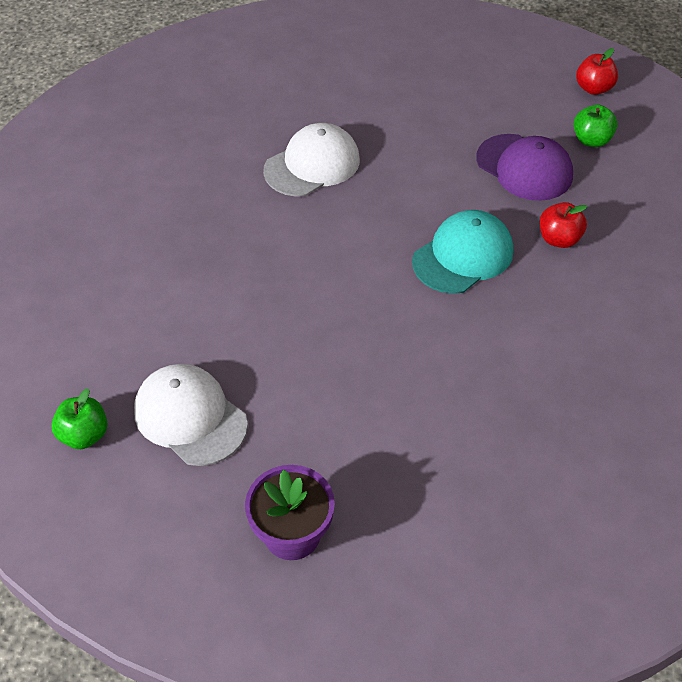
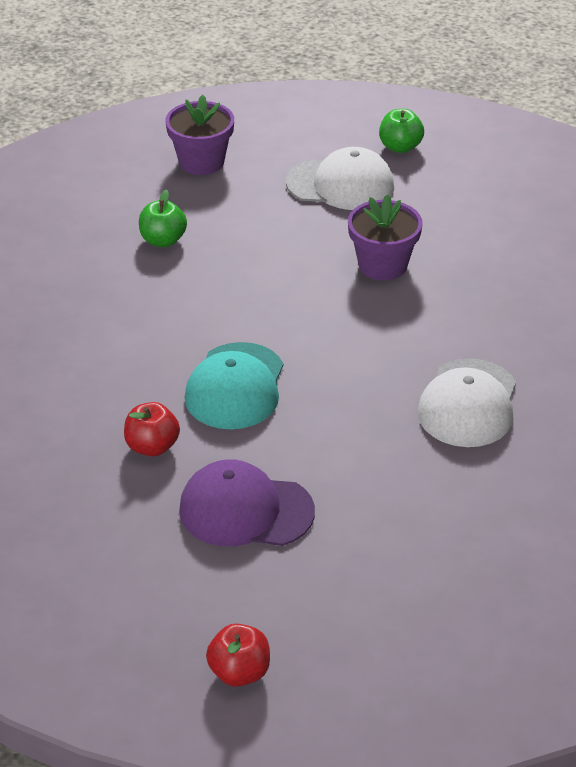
camera: 145 degrees right, 10 degrees down
(249, 305) = (382, 265): none -> purple flower pot
(591, 140) = (192, 587): green apple -> green apple (163, 240)

